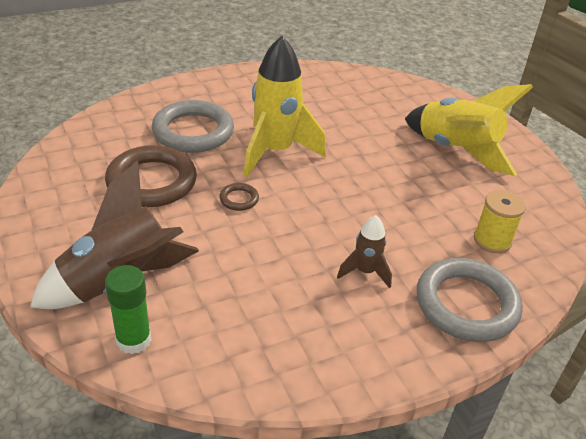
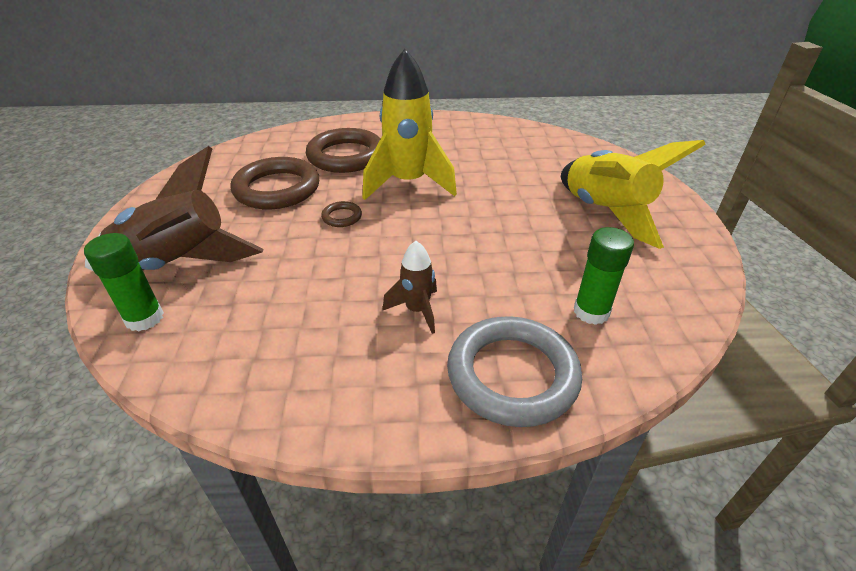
camera: 25 degrees right, 0 degrees up
(193, 132) = (346, 156): grey ring -> brown ring
(492, 240) = (591, 312): yellow spool -> green glue stick

